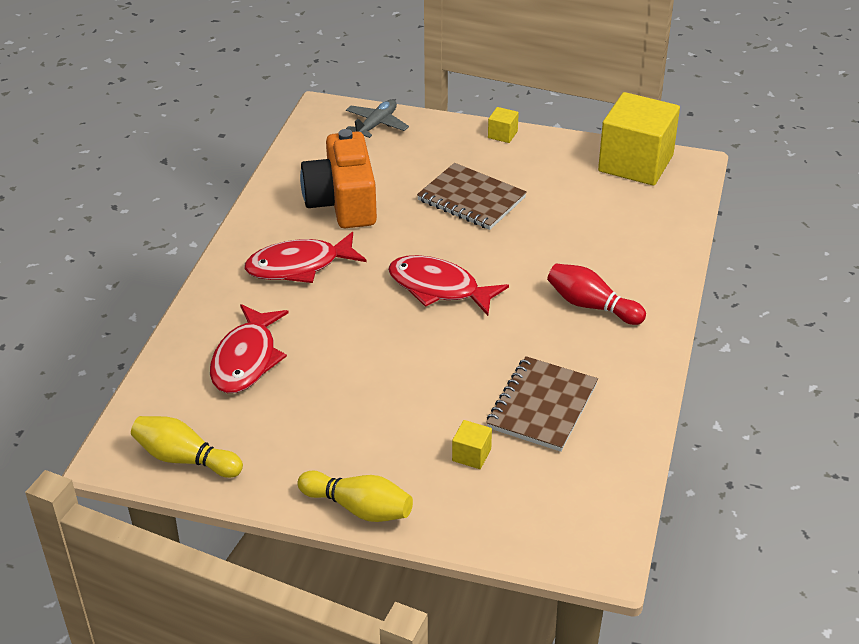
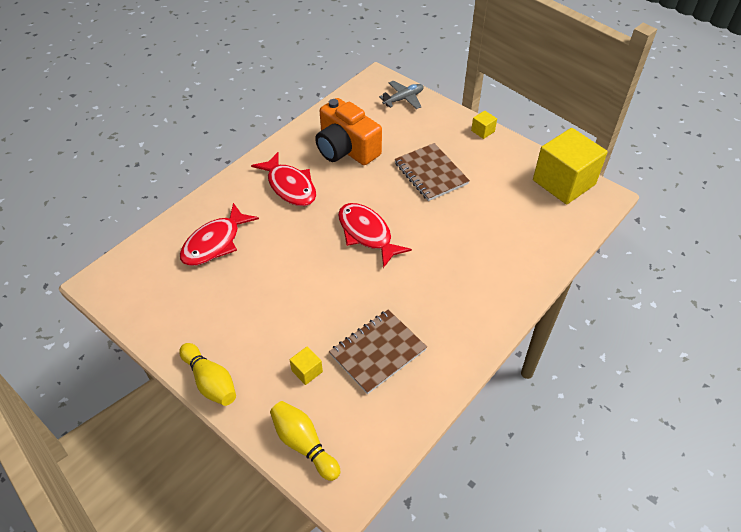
camera: 25 degrees right, 10 degrees up
(185, 459) = (134, 301): yellow bowling pin -> yellow bowling pin (304, 444)
(299, 266) = (290, 186): red fish -> red fish turned 135 degrees counterclockwise
(343, 202) = (346, 149): orange camera -> orange camera turned 60 degrees counterclockwise
(591, 306) = (462, 285): red bowling pin -> none

